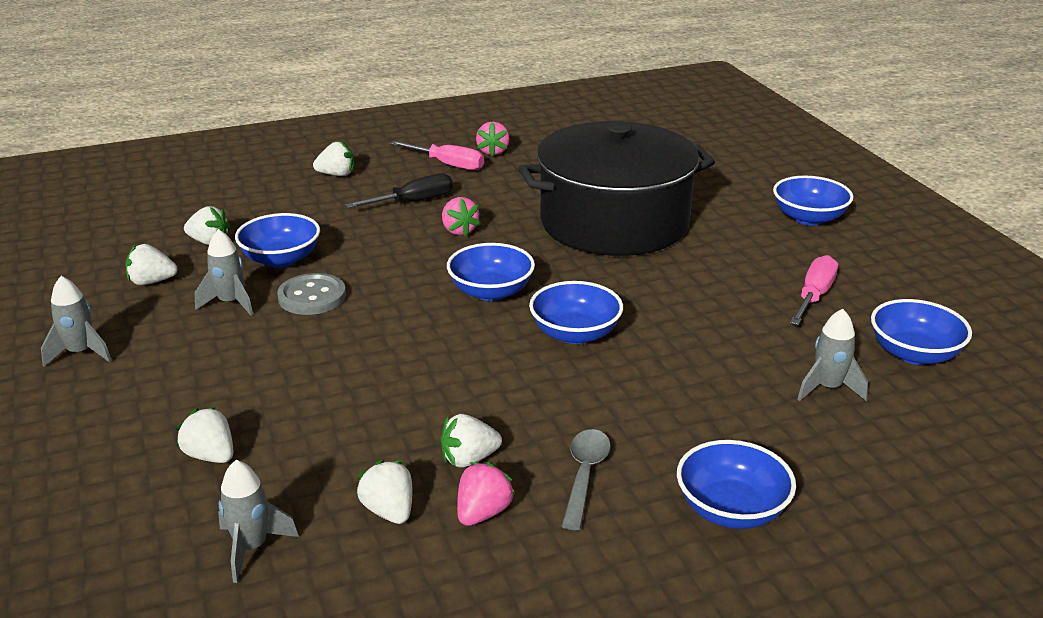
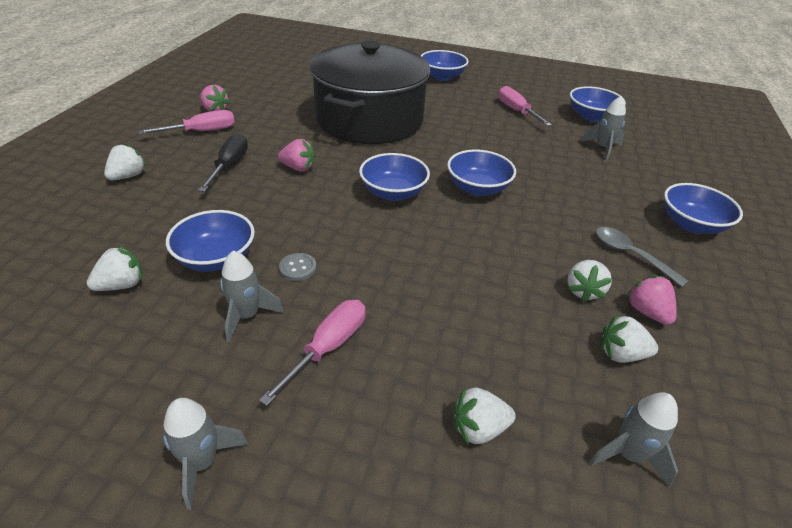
camera: 55 degrees left, 10 degrees up
(152, 282) = (137, 351): white strawberry -> none
(233, 351) = (329, 347): none -> pink screwdriver
(312, 297) = (298, 268): grey button -> grey button, size x0.58

